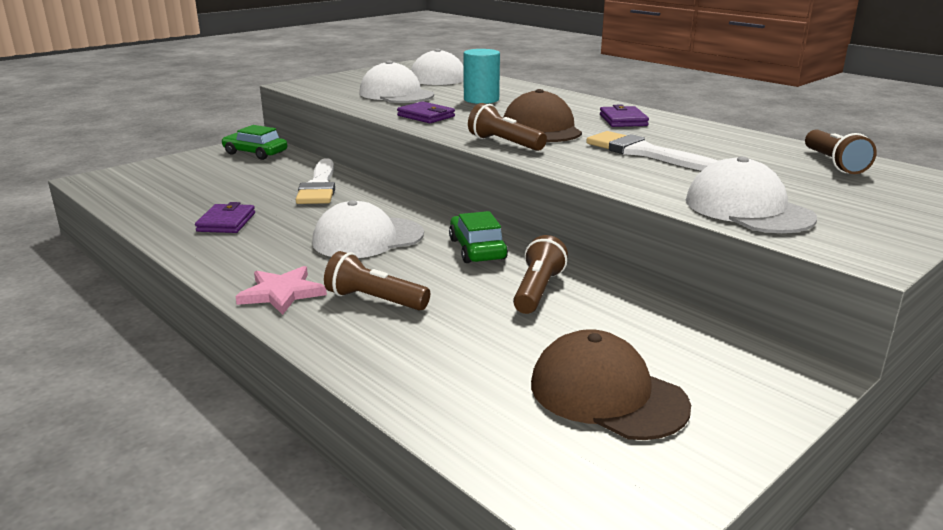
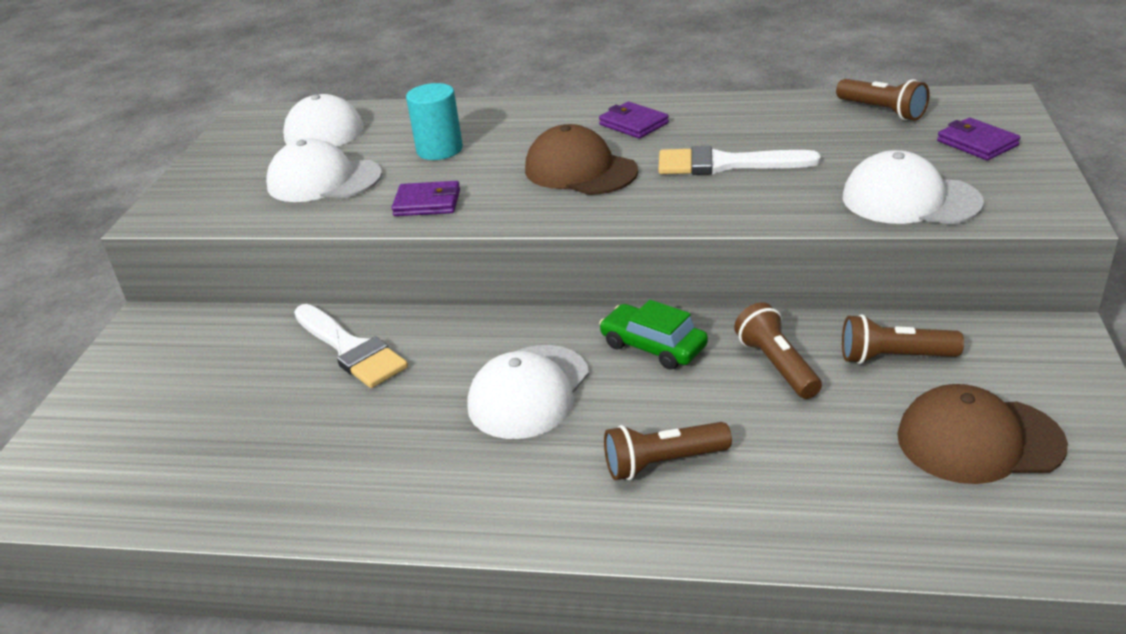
camera: 35 degrees left, 10 degrees up
(226, 222) = (331, 459): purple wallet -> purple wallet (977, 143)
(255, 153) = (173, 338): green car -> none
(281, 293) = (562, 511): pink star -> none
(504, 143) = (583, 209): brown flashlight -> brown flashlight (894, 357)

